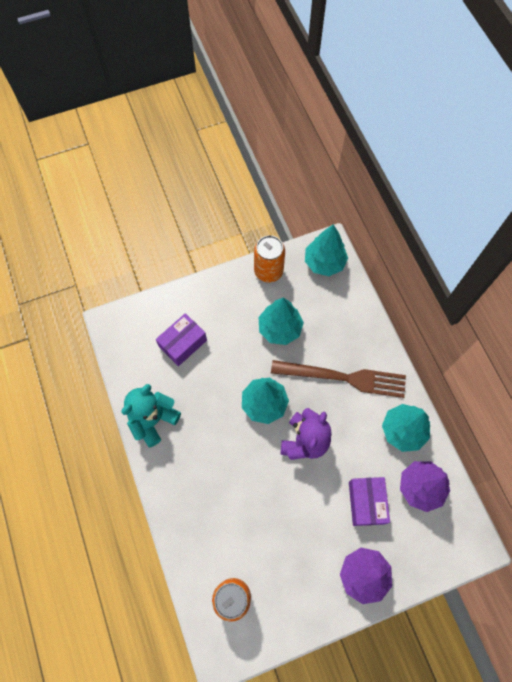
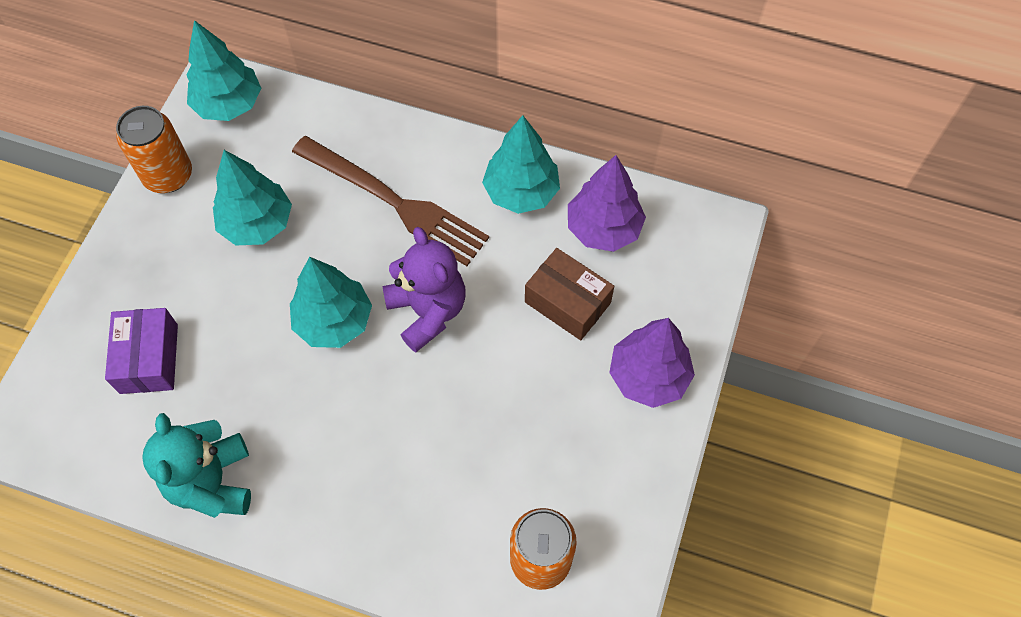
camera: 50 degrees left, 5 degrees down
(344, 378) = (395, 202): brown fork -> brown fork turned 75 degrees clockwise
(366, 502) = (567, 302): purple box -> brown box

